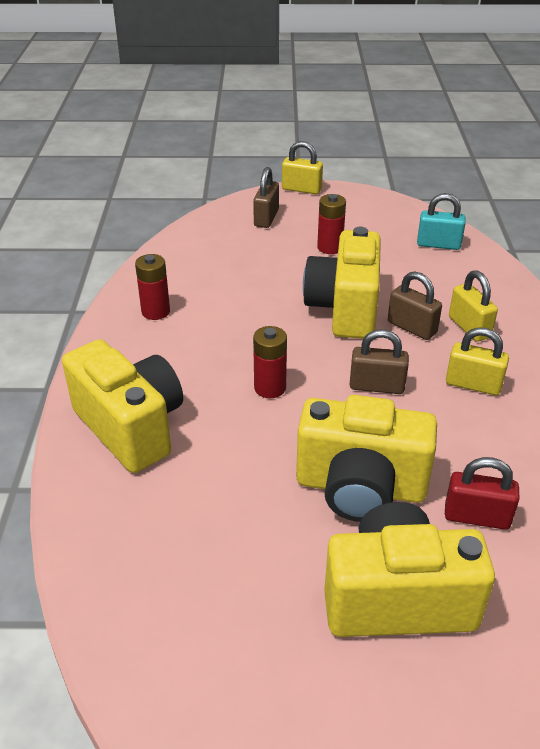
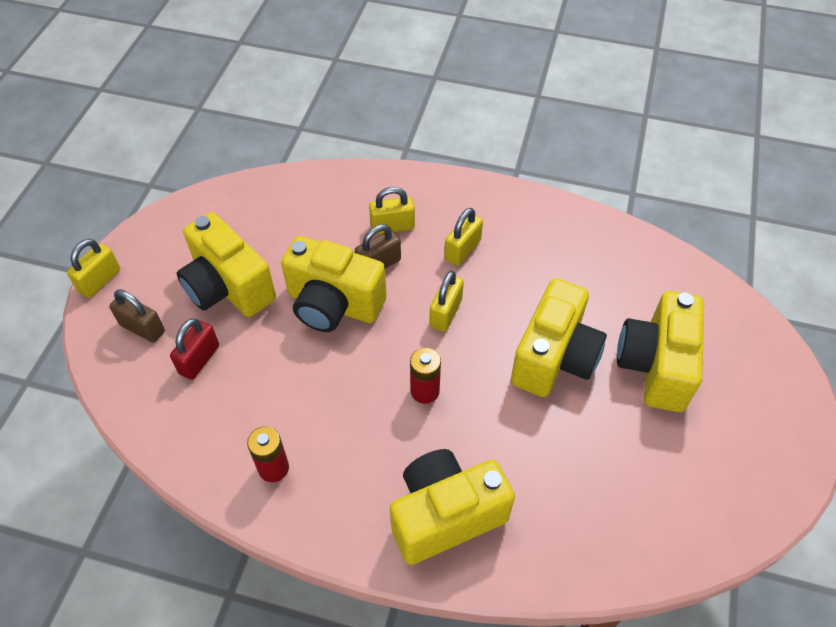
camera: 75 degrees left, 15 degrees up
(330, 247) = (228, 287): red battery -> yellow camera
(376, 386) = (446, 313): brown padlock -> yellow padlock
(438, 244) = (264, 203): turquoise padlock -> none
(476, 516) = (594, 297): red padlock -> red padlock (199, 359)

